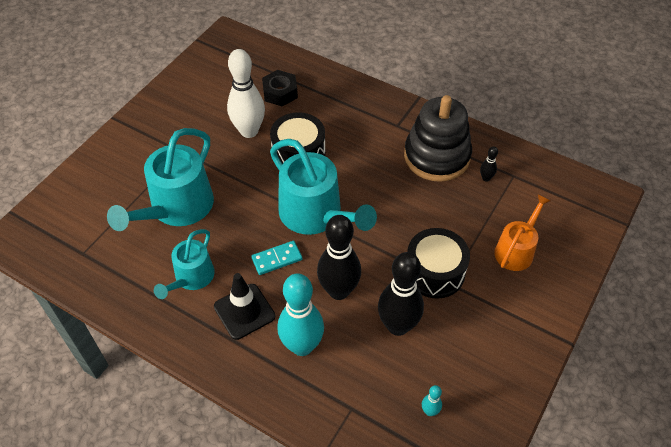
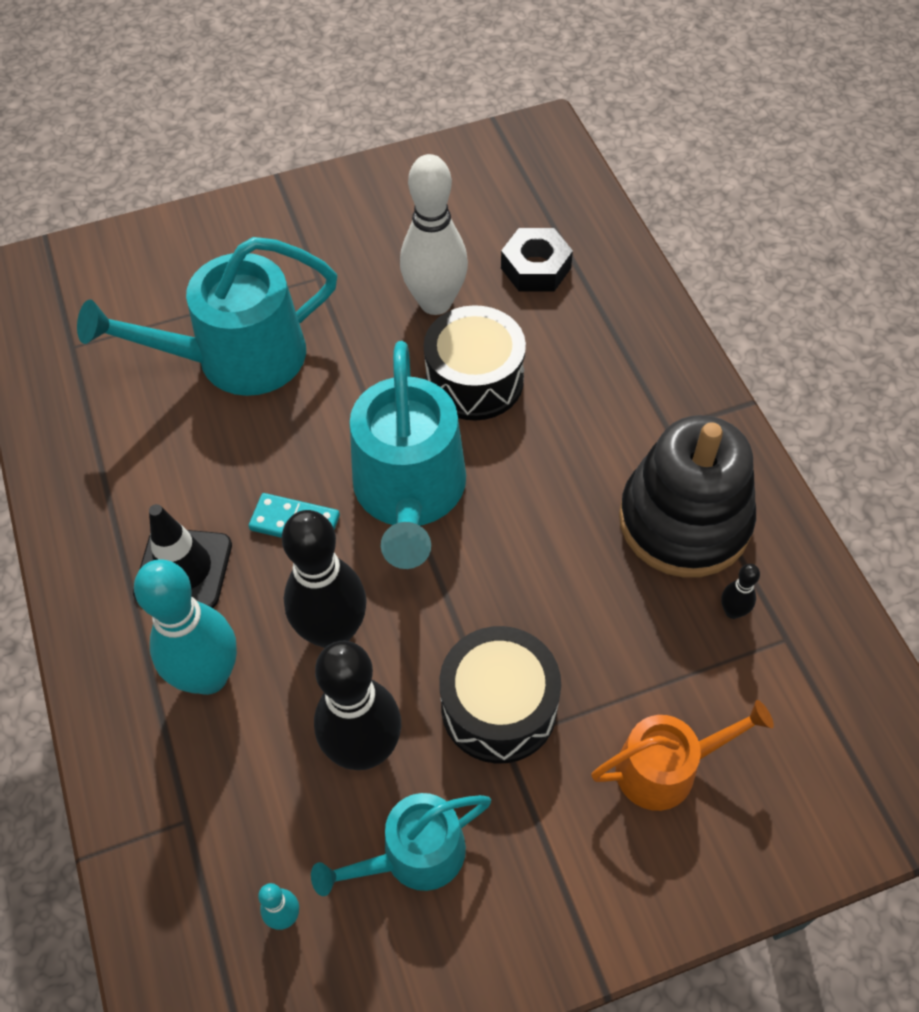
camera: 40 degrees right, 5 degrees up
(191, 278) = (164, 472): turquoise watering can -> turquoise watering can (414, 855)

